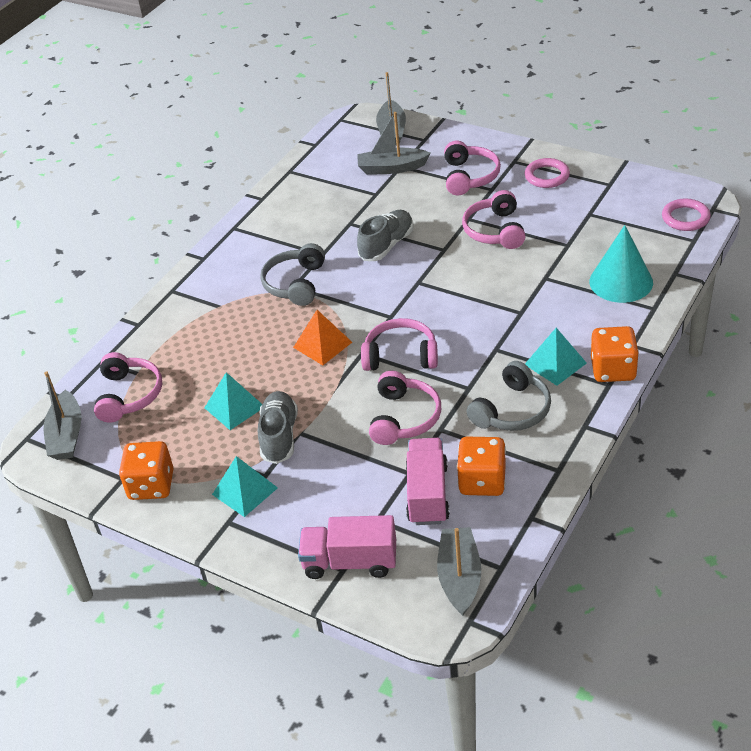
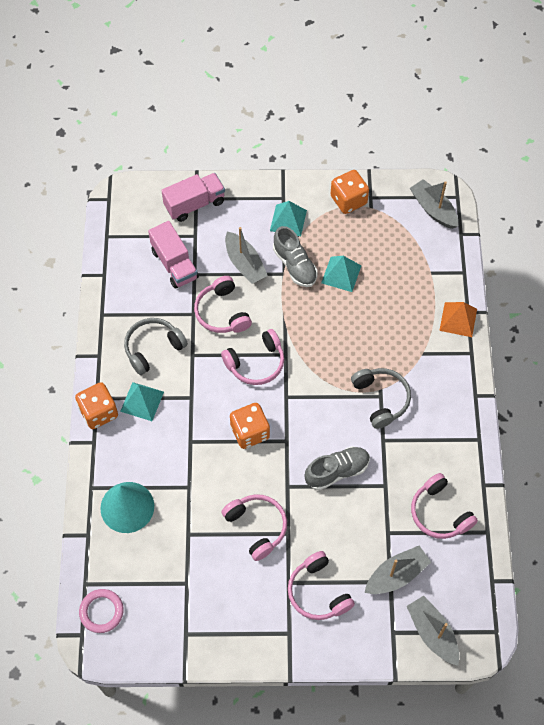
camera: 145 degrees right, 20 degrees up
(128, 395) = (420, 253): pink headphones -> pink headphones (439, 513)
(322, 344) = (318, 350): orange pyramid -> orange pyramid (458, 319)
(386, 245) = (337, 471): grey shoe -> grey shoe turned 120 degrees counterclockwise
(459, 577) = (127, 221): grey boat -> grey boat (245, 263)
(482, 481) = (145, 287): orange dice -> orange dice (250, 432)
(512, 410) = (153, 348): grey headphones -> grey headphones turned 45 degrees clockwise
(547, 176) = (248, 622): pink ring -> none

